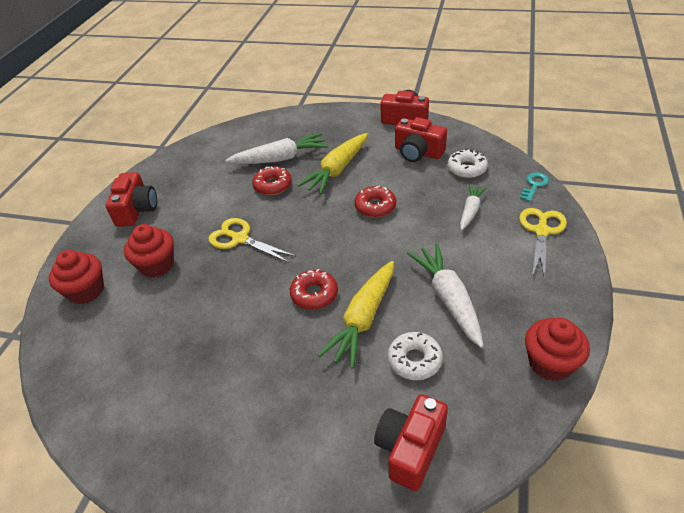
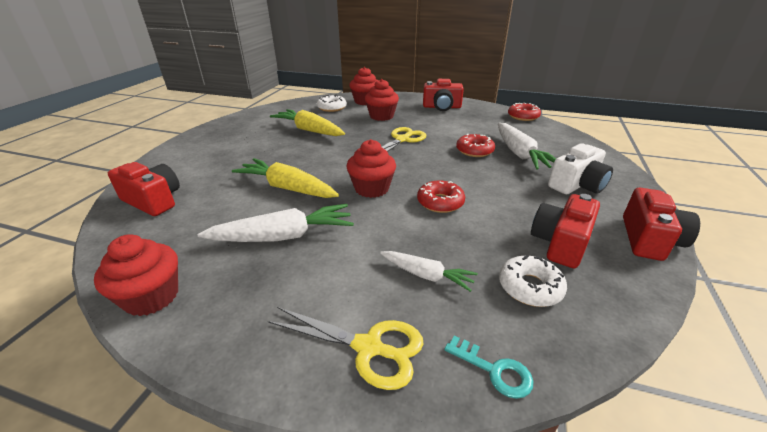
camera: 90 degrees right, 10 degrees down
(314, 294) = (327, 168): red donut -> red donut (523, 116)
(337, 136) = (577, 185): none -> white camera
(337, 170) = (506, 183): yellow carrot -> yellow carrot (309, 130)
(357, 251) = (372, 188): none -> red cupcake
(414, 360) = (227, 209): white donut -> white donut (332, 108)

